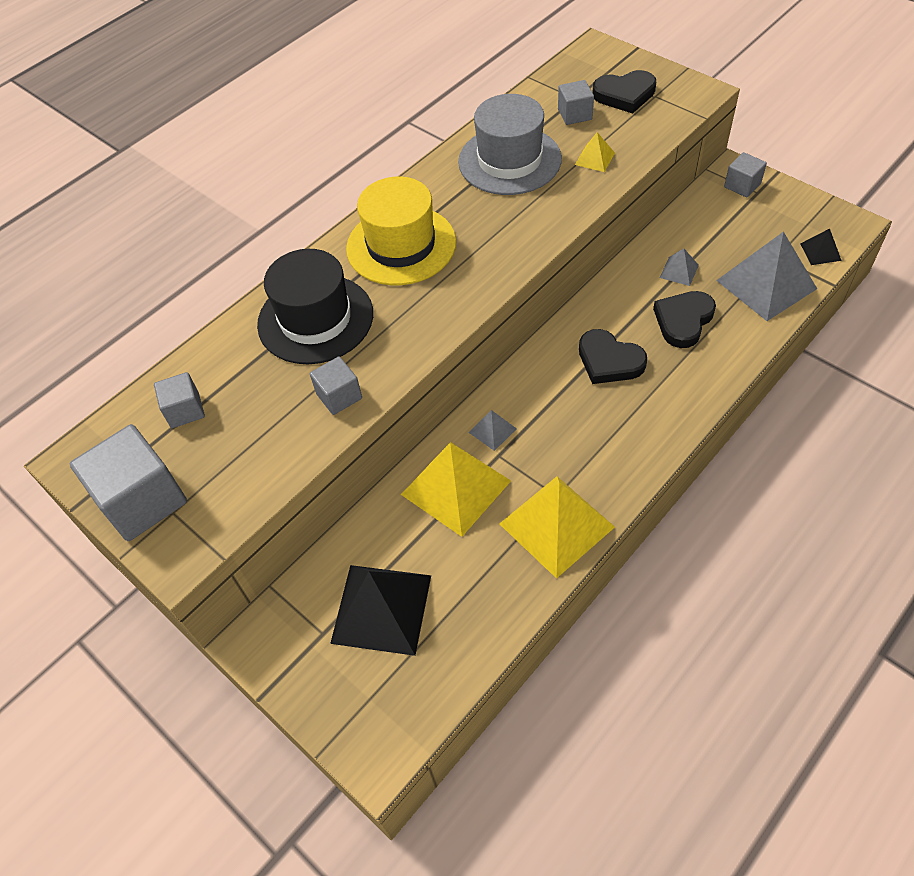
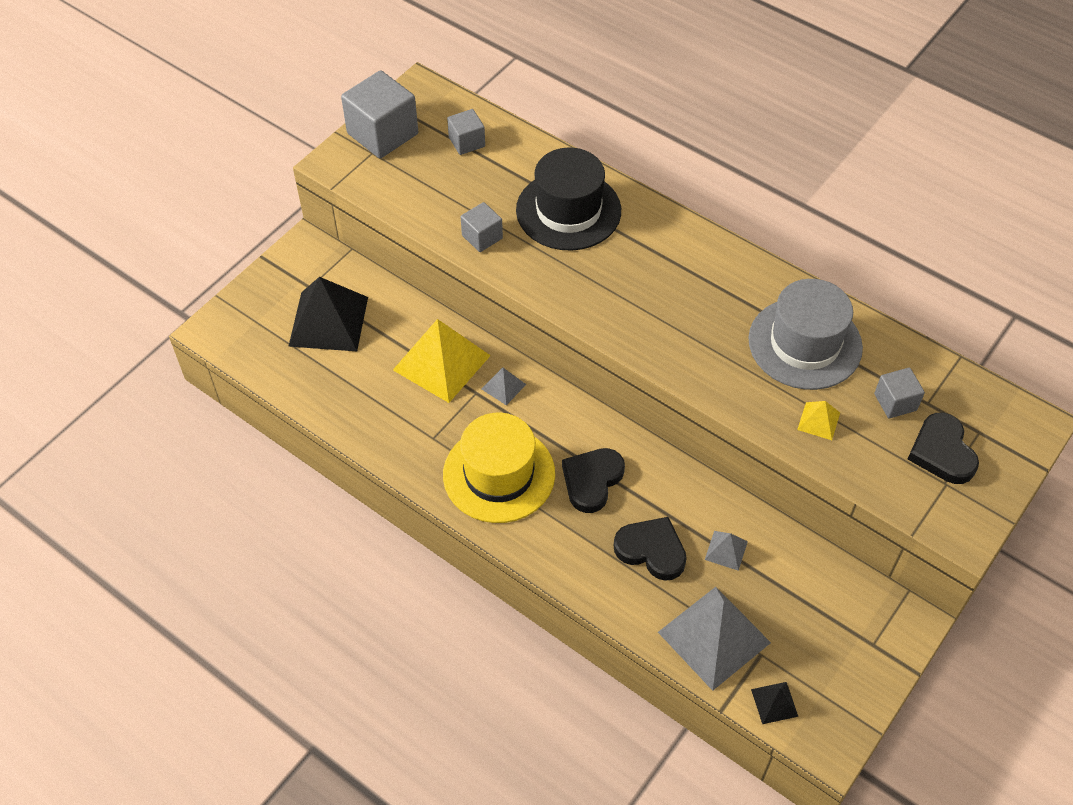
camera: 80 degrees right, 0 degrees up
(401, 245) = (666, 262): yellow hat -> yellow hat (499, 474)
(556, 525) = (402, 438): yellow pyramid -> none
(742, 185) = (883, 628): grey cube -> none

